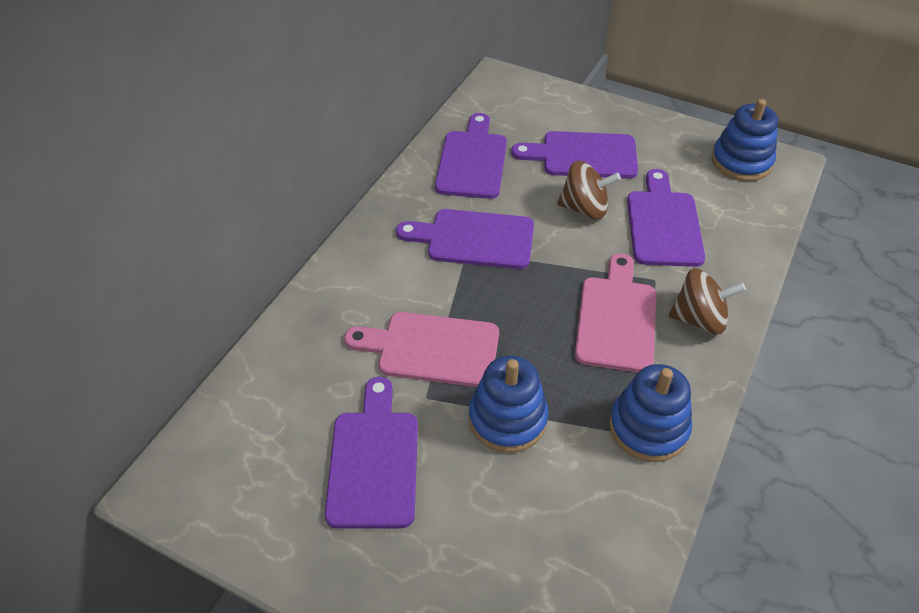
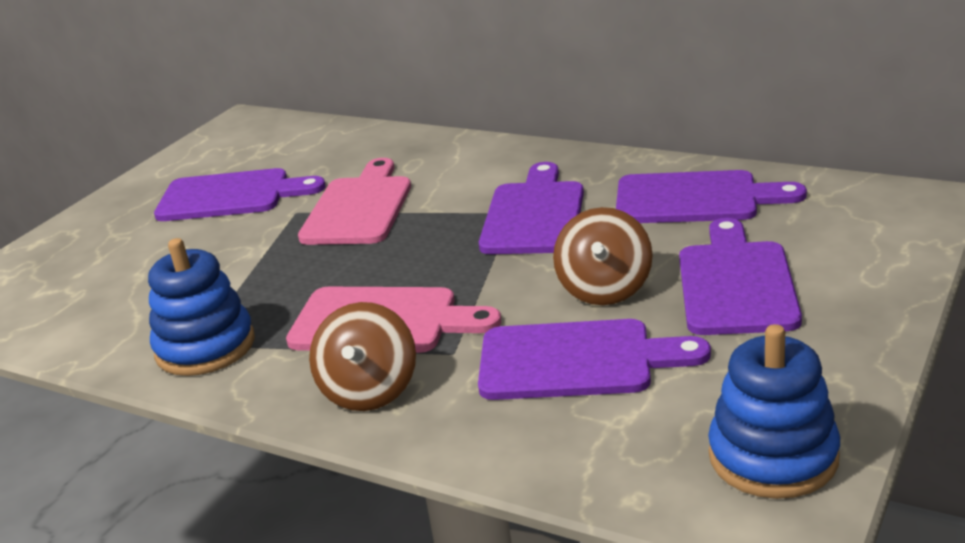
camera: 95 degrees right, 20 degrees down
(507, 419) = (252, 257): blue stacking toy -> none

